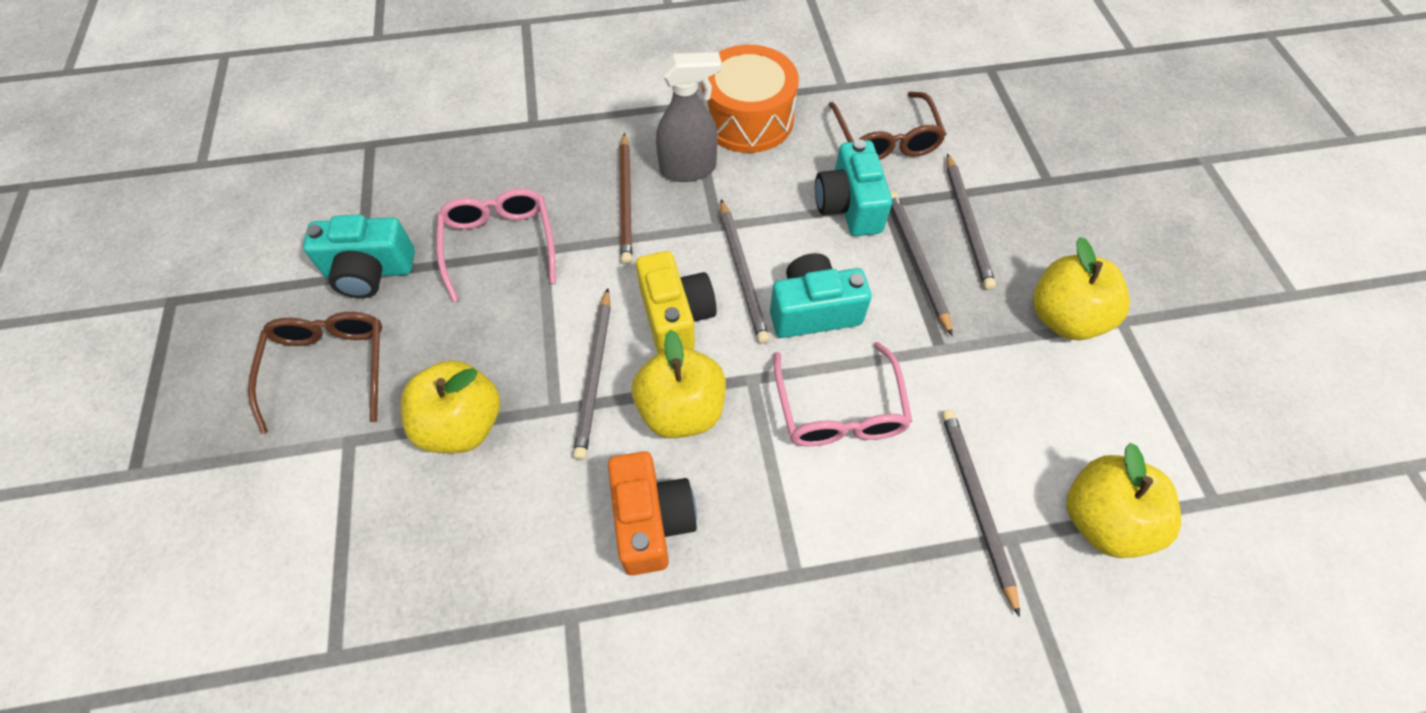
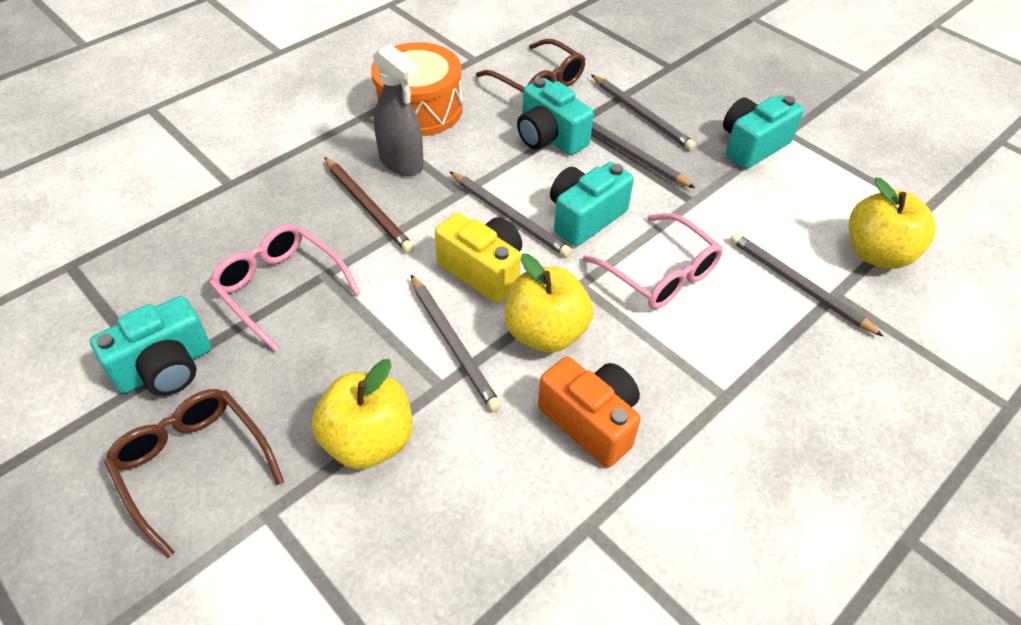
camera: 35 degrees left, 10 degrees down
(688, 169) = (401, 163): grey spray bottle -> grey spray bottle turned 90 degrees clockwise
(1064, 318) = (752, 145): yellow apple -> turquoise camera

